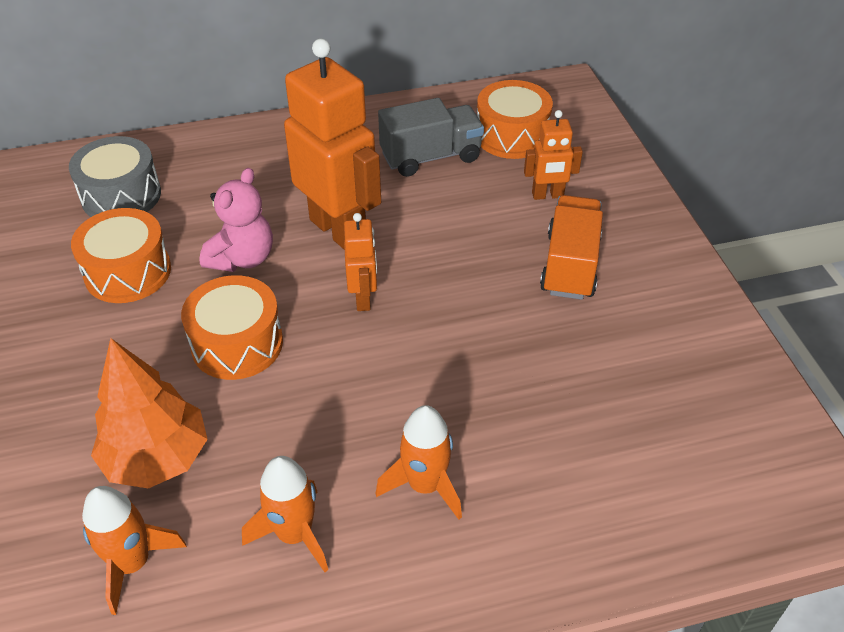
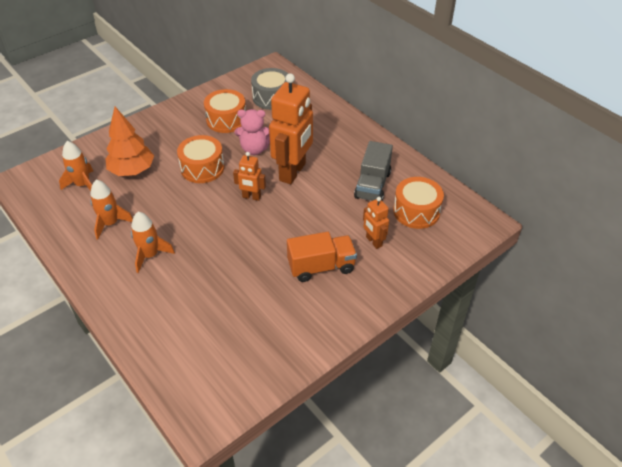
camera: 65 degrees right, 0 degrees up
(363, 298) = (251, 197): orange robot -> orange robot turned 45 degrees clockwise
(430, 157) = (372, 185): grey truck -> grey truck turned 60 degrees clockwise

